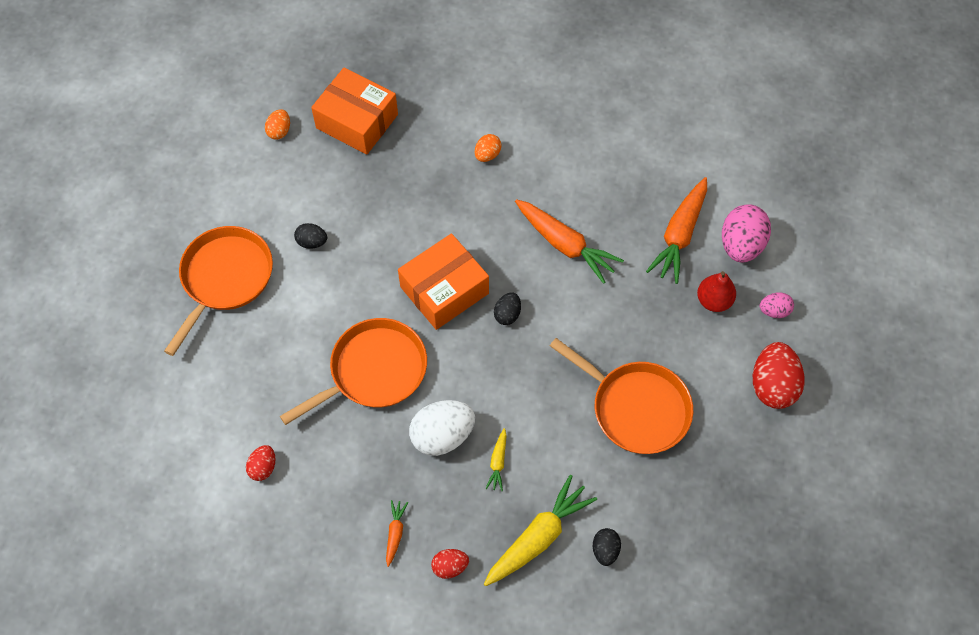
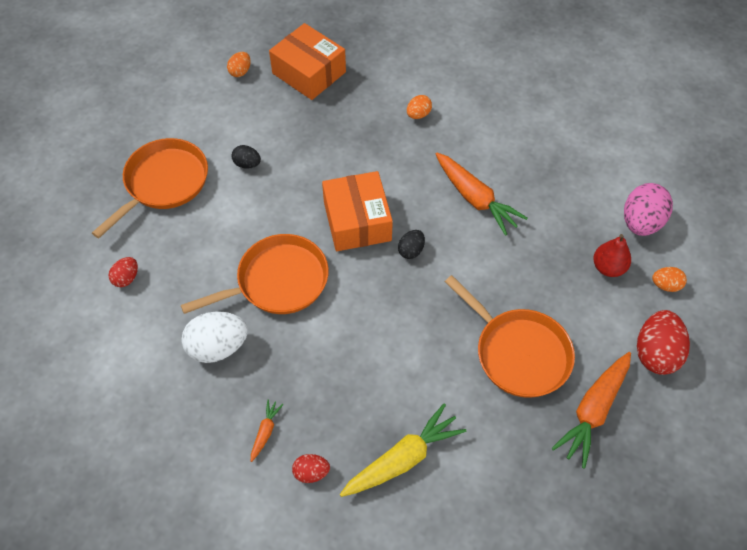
camera: 10 degrees right, 5 degrees down
(263, 467) = (157, 351): red egg -> red egg (126, 278)
(442, 436) = (329, 349): white egg -> white egg (218, 347)
(444, 290) = (357, 221): orange box -> orange box turned 75 degrees counterclockwise
(498, 462) = (377, 382): yellow carrot -> none
(605, 550) = (466, 483): black egg -> none
(679, 235) = (583, 206): orange carrot -> orange carrot (593, 411)
(774, 311) = (665, 285): pink egg -> orange egg

